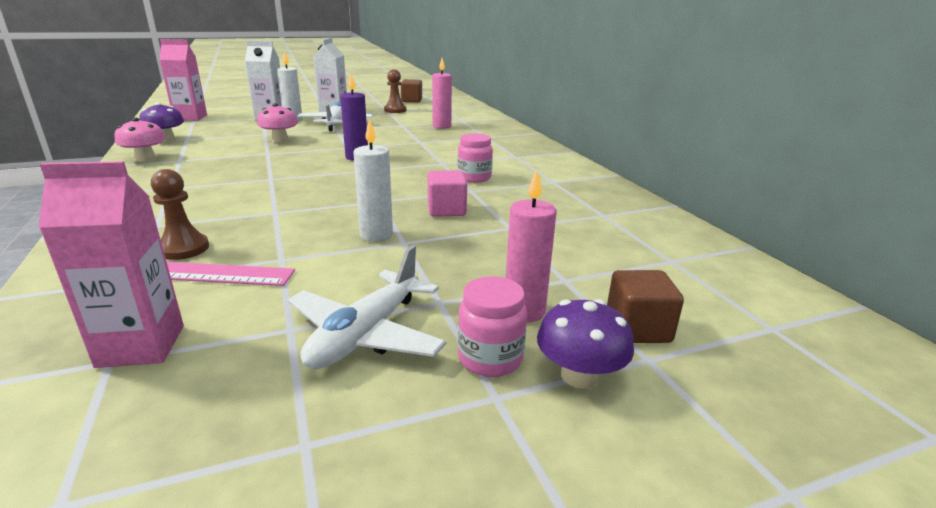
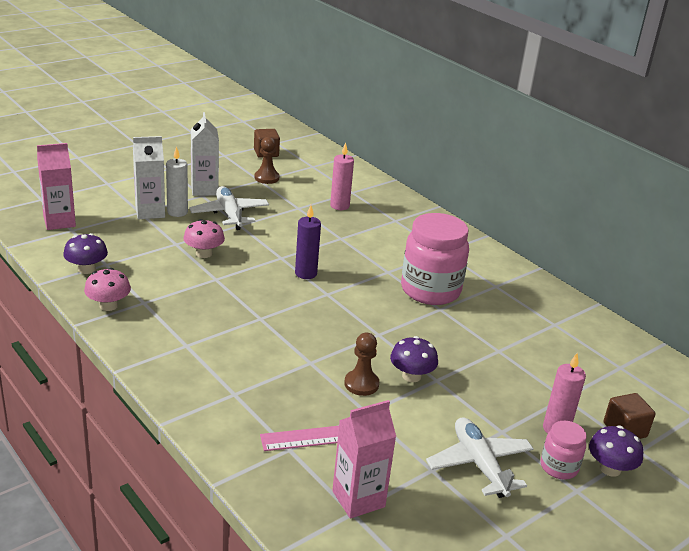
camera: 20 degrees left, 5 degrees up
(183, 248) = (286, 415): brown pawn -> brown pawn (361, 384)
(366, 334) = (479, 464): white plane -> white plane turned 150 degrees clockwise
(376, 235) = (411, 376): white candle -> purple mushroom
(446, 210) = (439, 337): pink cube -> none
(474, 178) = (430, 290): pink jar -> pink jar, size x2.01

